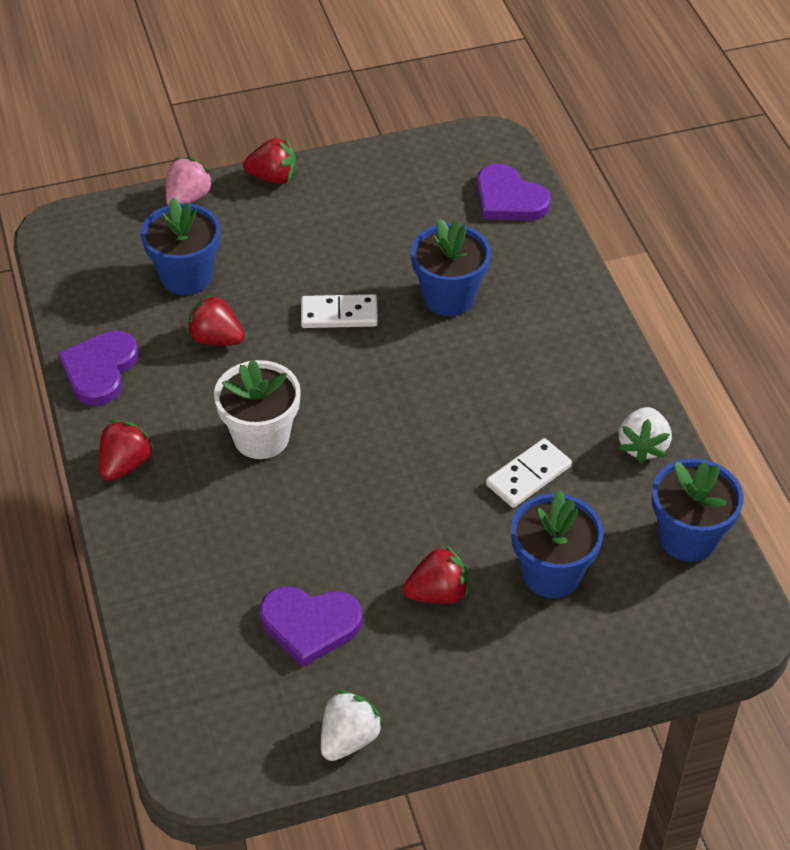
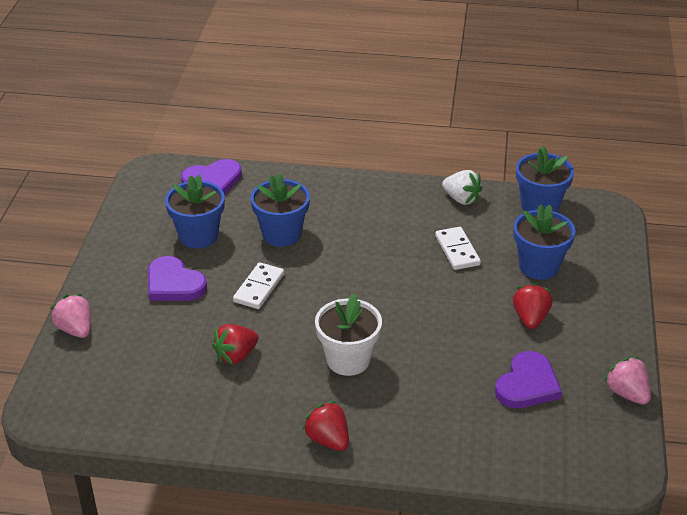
camera: 65 degrees left, 10 degrees down
(100, 370) = (221, 429): purple heart -> purple heart (174, 284)
(186, 276) = (159, 353): blue flower pot -> blue flower pot (198, 236)
(273, 177) = (93, 279): red strawberry -> none
(349, 738) = (627, 393): white strawberry -> pink strawberry

